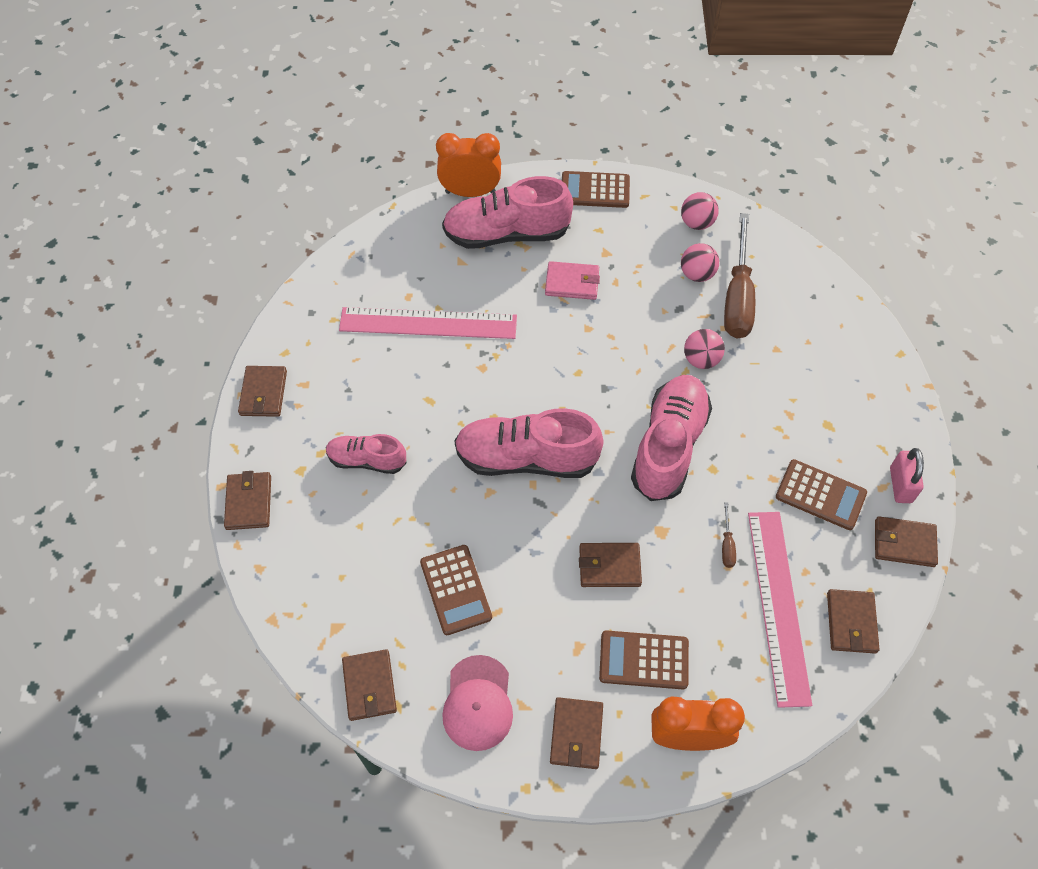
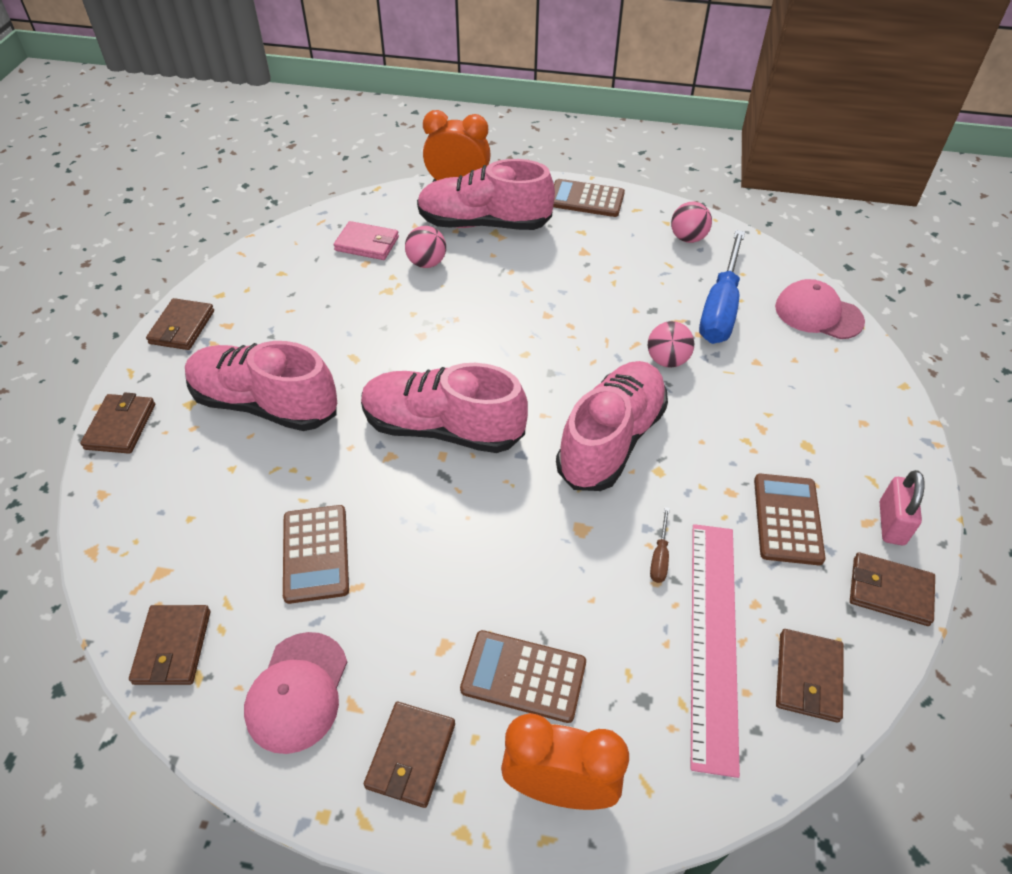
camera: 10 degrees right, 10 degrees down
(367, 460) = (265, 404): pink shoe -> pink shoe, size x1.76
(428, 323) = (377, 288): pink ruler -> none
(572, 283) = (541, 273): pink wallet -> pink wallet (367, 244)
(609, 566) = (508, 558): brown wallet -> none
(697, 274) = (678, 282): pink ball -> pink ball (427, 263)
(737, 297) = (720, 307): brown screwdriver -> blue screwdriver
(820, 495) = (787, 519): brown calculator -> brown calculator turned 120 degrees counterclockwise
(822, 290) = (818, 314): none -> pink cap

